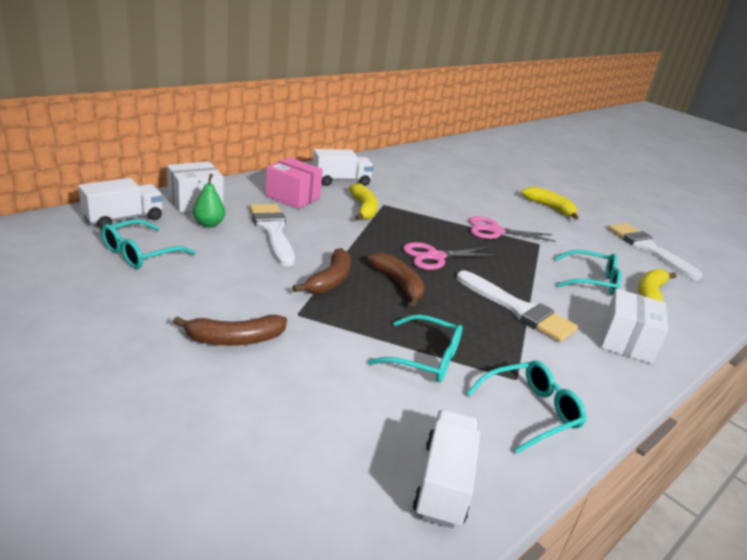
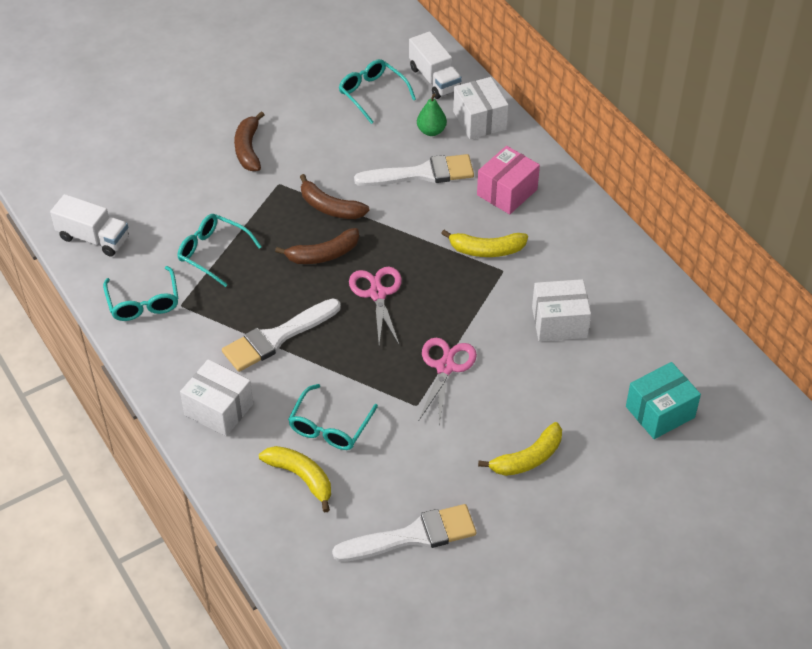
camera: 105 degrees right, 20 degrees up
(341, 181) = (564, 238): white truck -> none
(425, 358) = (213, 253): turquoise glasses -> turquoise glasses turned 90 degrees clockwise
(426, 189) = (559, 322): none -> white box
(482, 169) = (660, 412): none -> turquoise box

